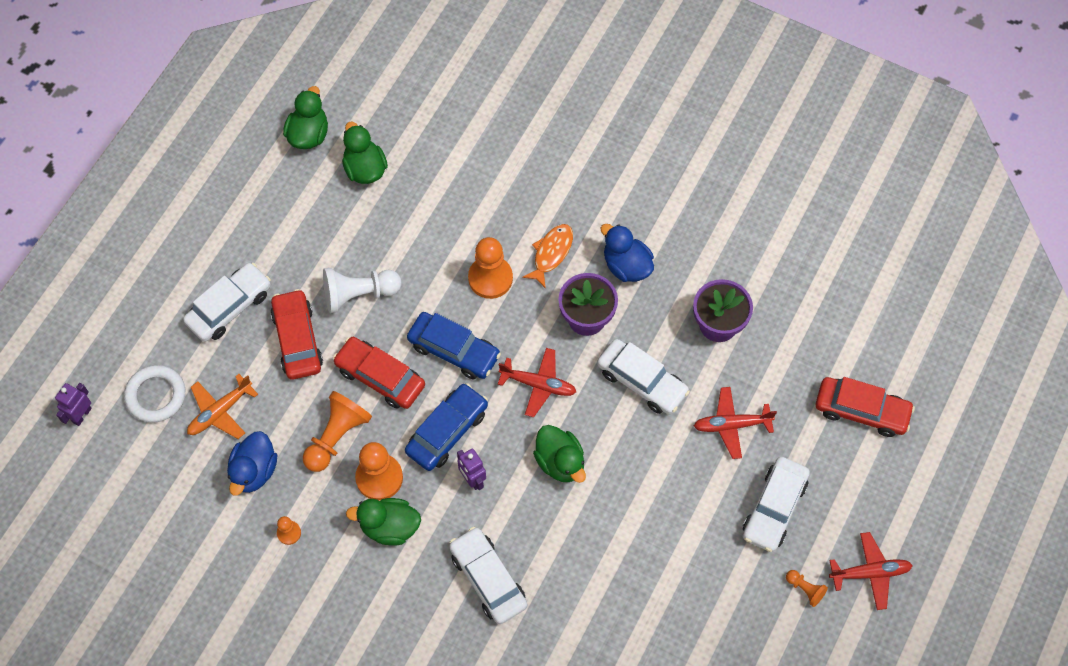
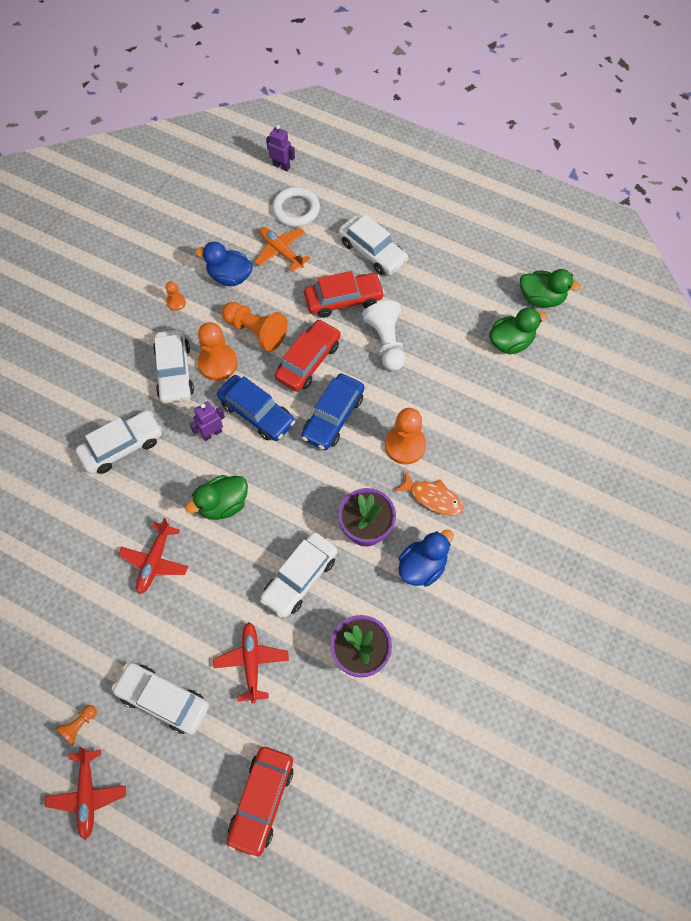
camera: 90 degrees right, 0 degrees up
(389, 527) = (174, 372): green duck -> white car
(538, 384) = (298, 486): red plane -> red plane (155, 561)

